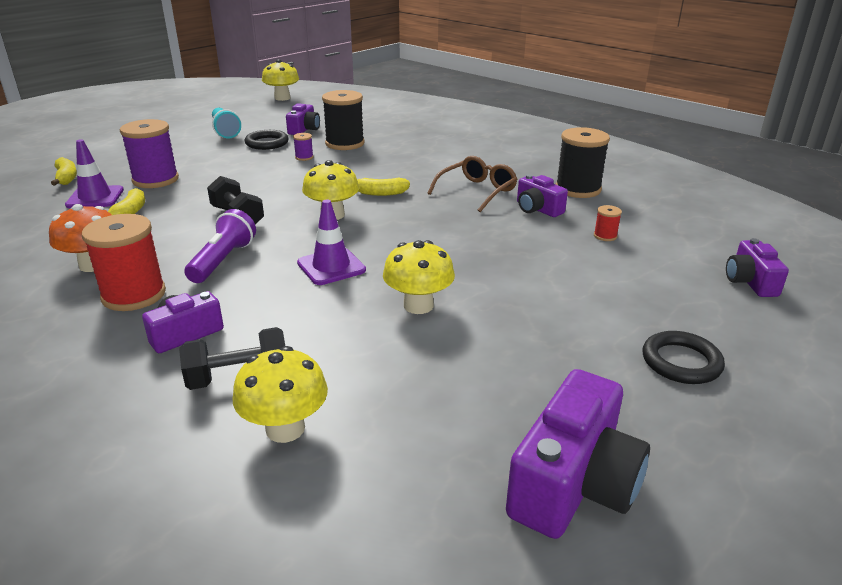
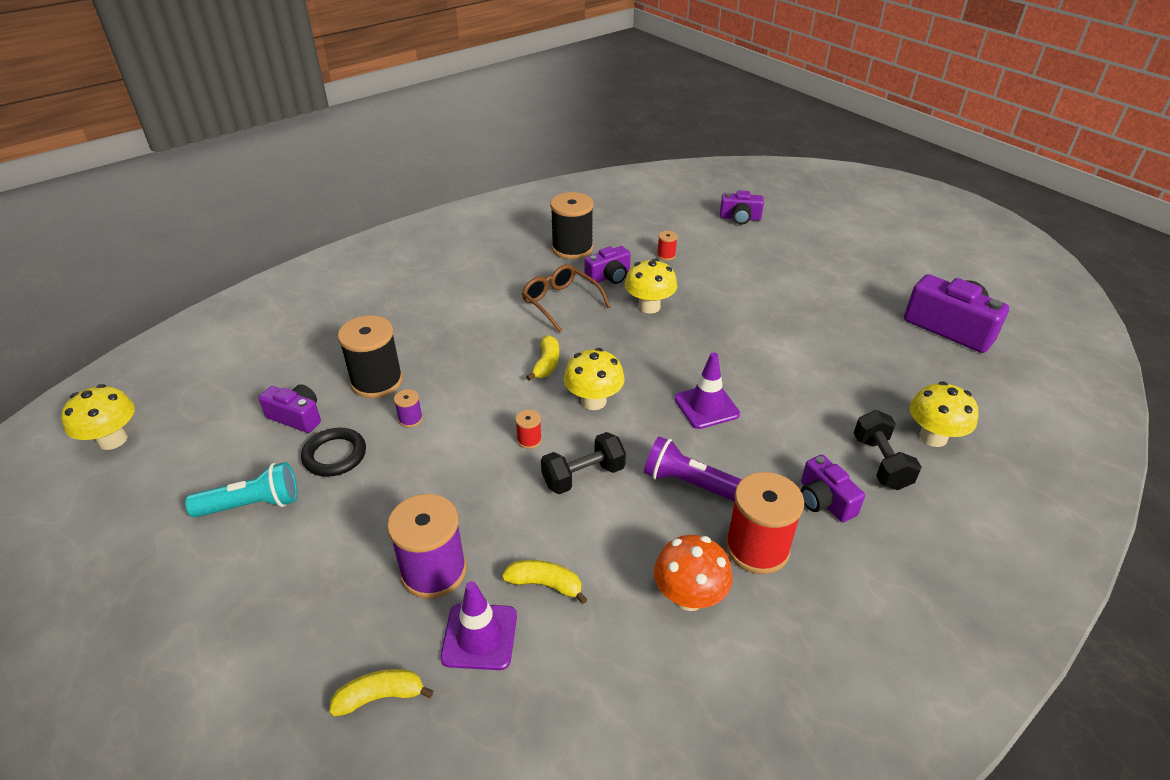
camera: 80 degrees left, 10 degrees up
(281, 195) = (529, 440): none -> red spool
(418, 305) = (773, 362): yellow mushroom -> yellow mushroom (649, 306)
(681, 362) = (834, 267): black ring -> none

